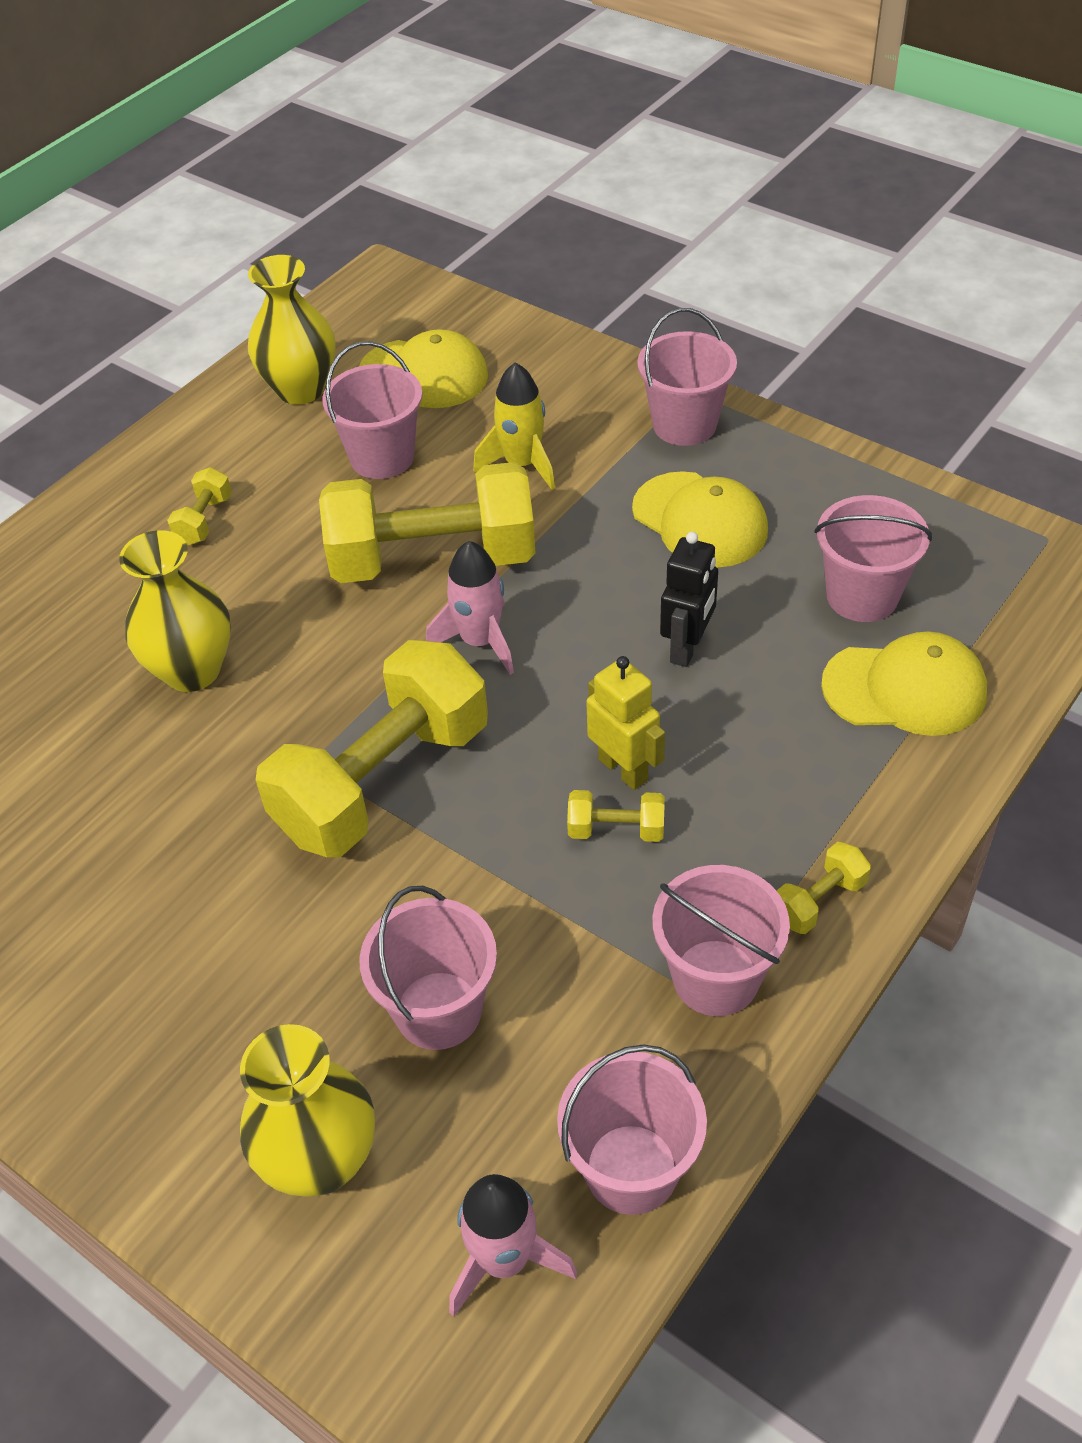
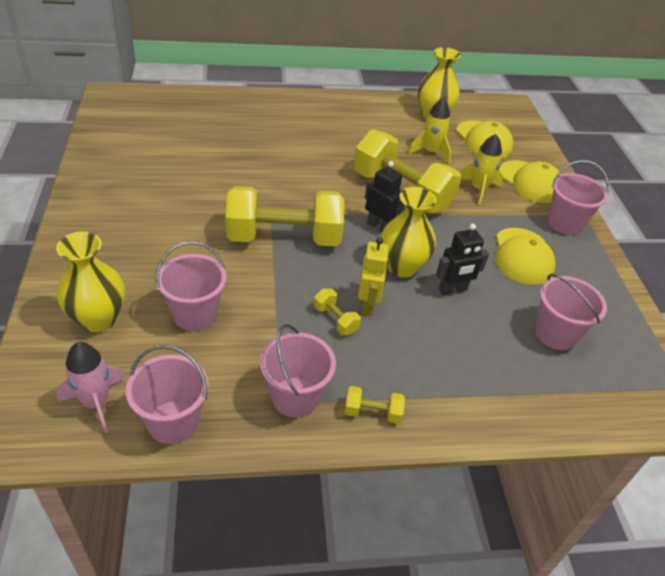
camera: 40 degrees right, 5 degrees down
(192, 670) = (278, 162): yellow vase -> yellow vase (402, 267)
(204, 520) = (345, 128): yellow dumbbell -> none
(382, 457) = (430, 152): pink bucket -> yellow rocket
(480, 641) = (379, 226): pink rocket -> black robot
(905, 689) = (524, 379): yellow cap -> yellow cap (530, 182)

